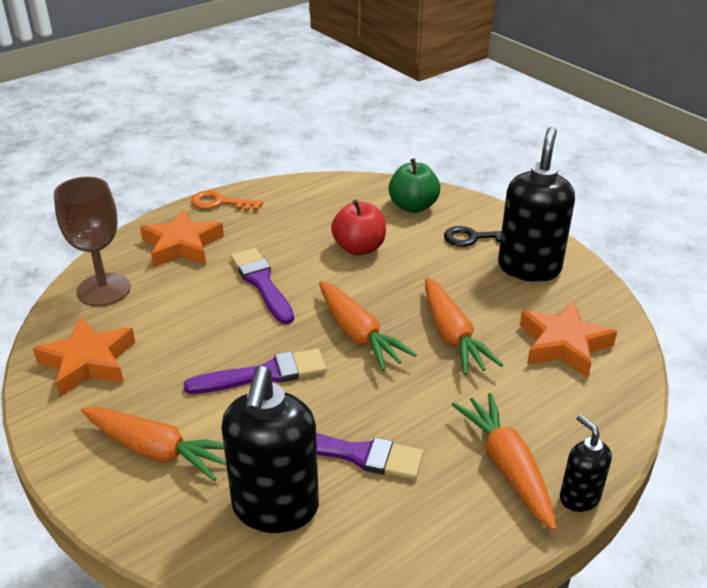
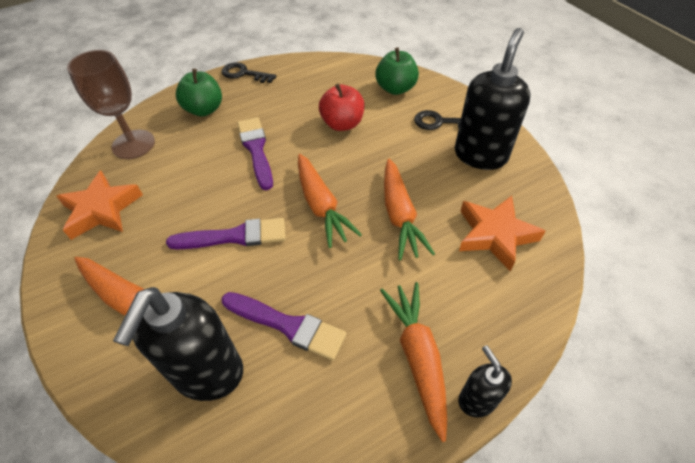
camera: 10 degrees right, 15 degrees up
(182, 245) = (204, 109): orange star -> green apple
(220, 203) = (243, 74): orange key -> black key

